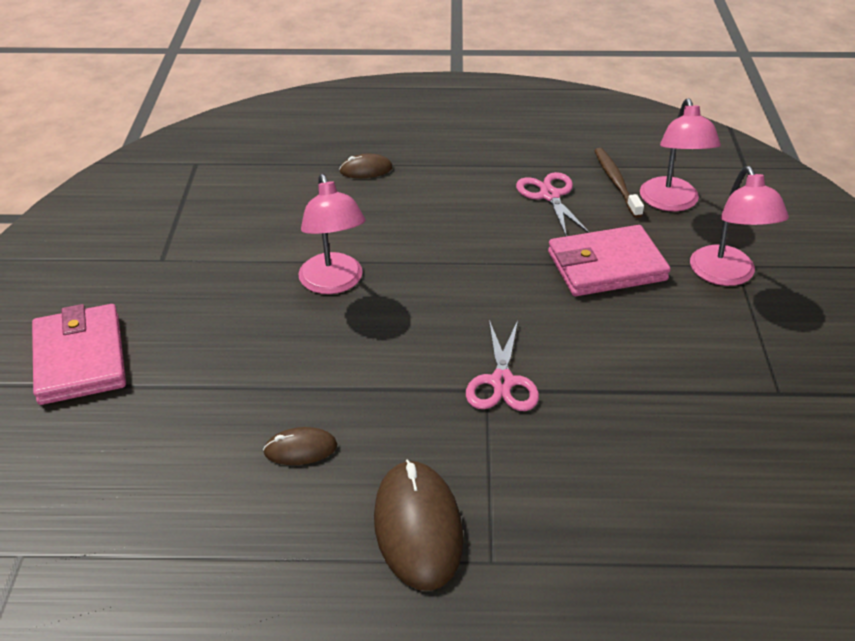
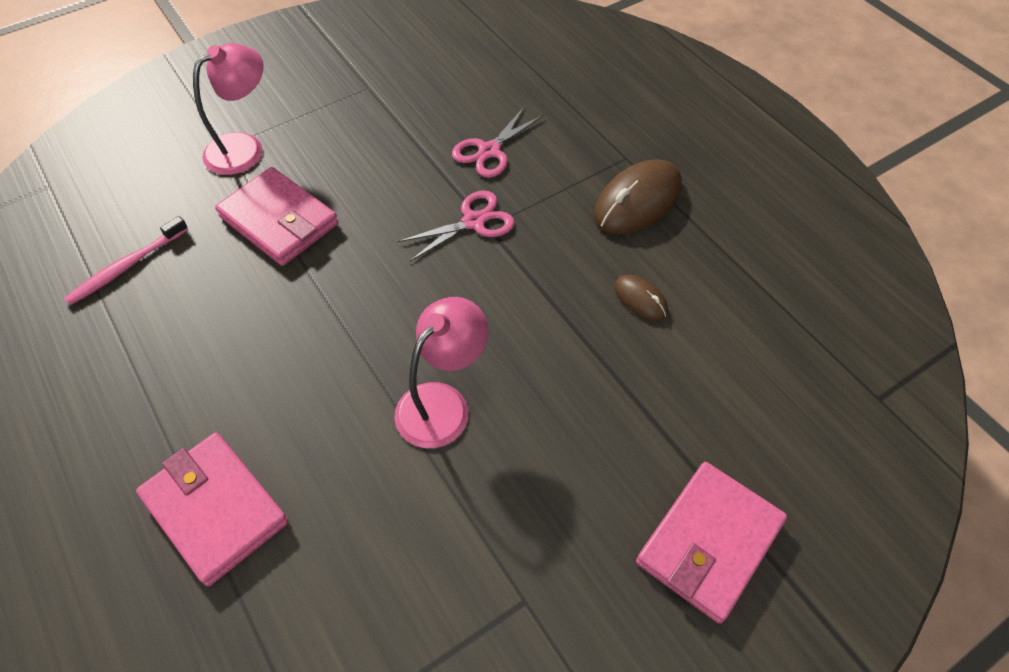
camera: 125 degrees left, 15 degrees up
(366, 170) = (215, 509): brown mouse -> pink wallet
(550, 196) = (181, 307): pink scissors -> pink scissors (489, 151)
(616, 182) = (126, 267): brown toothbrush -> pink toothbrush
(671, 203) = (145, 215): pink lamp -> none

